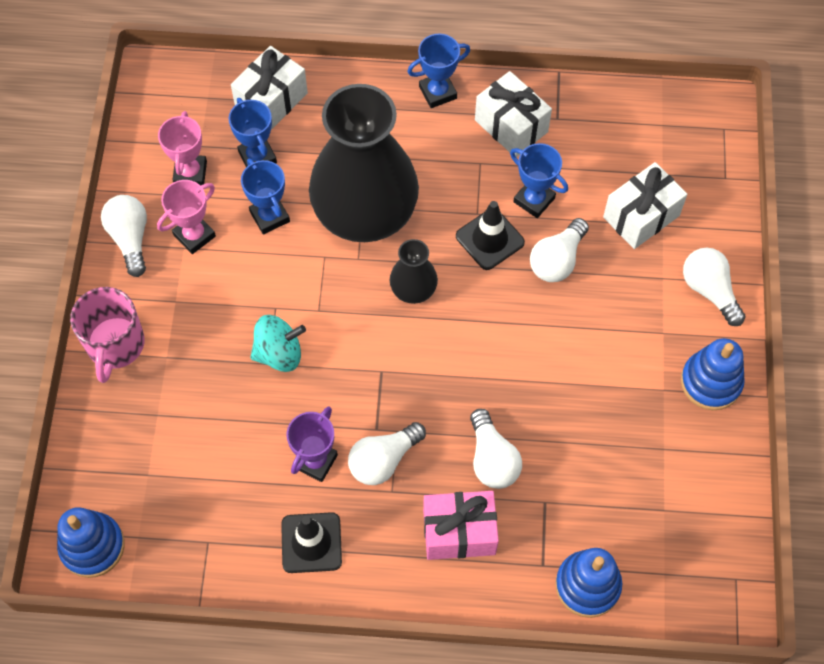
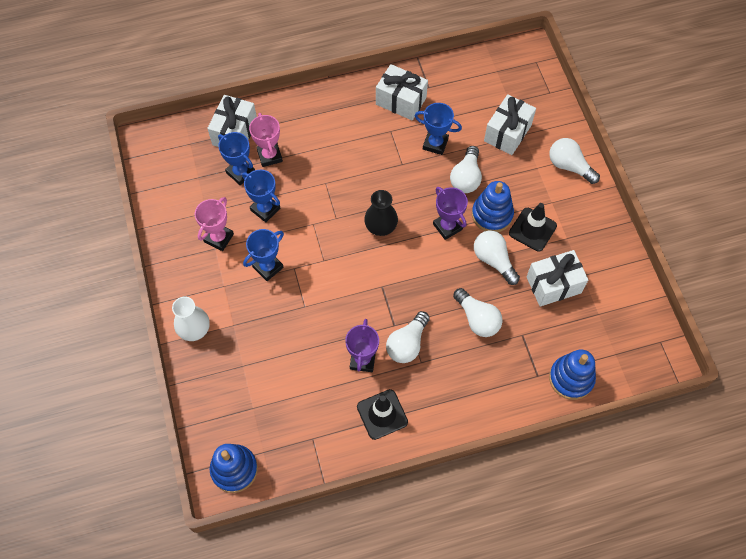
camera: 20 degrees left, 0 degrees up
(115, 345) = (194, 329): pink mug -> white vase
(130, 238) = (175, 254): white light bulb -> white light bulb (493, 260)
(190, 173) = (199, 197): pink trophy -> pink trophy (270, 156)
(279, 353) = (309, 297): turquoise spinning top -> none
(365, 212) = (328, 186): black vase -> none
(438, 92) = (344, 94): blue trophy -> blue trophy (268, 267)
(459, 532) = (475, 373): pink gift -> none
(490, 239) = (417, 178): black traffic cone -> black traffic cone (532, 229)
(503, 319) = (447, 227): none -> purple trophy
(617, 448) = (553, 285): none -> white gift
(710, 382) = (594, 223): blue stacking toy -> blue stacking toy (492, 215)

